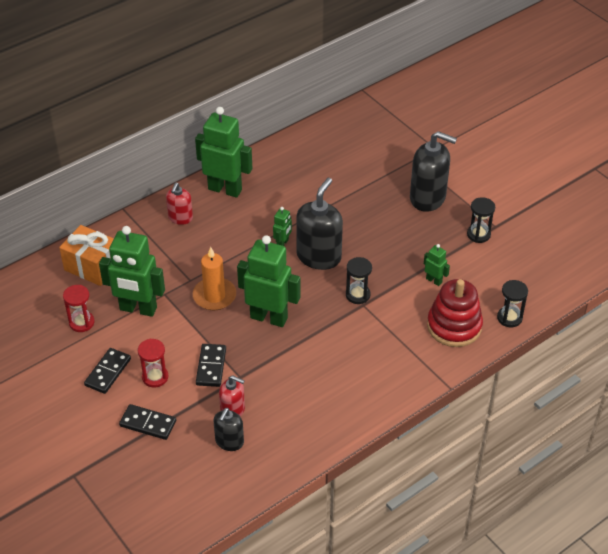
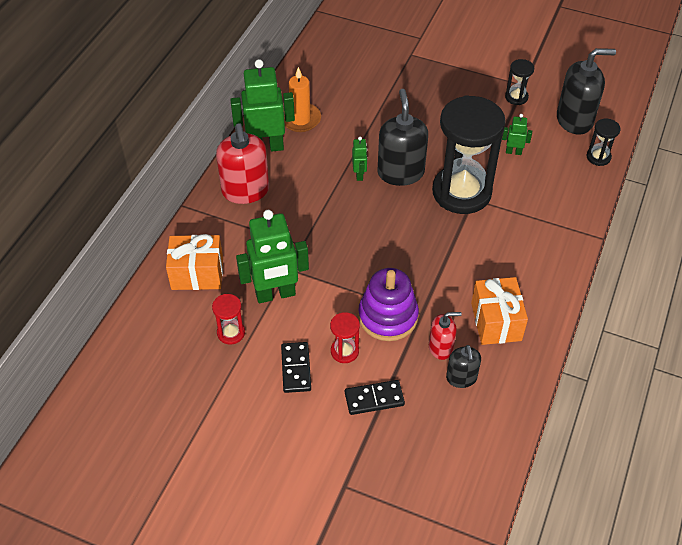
camera: 30 degrees left, 5 degrees up
(180, 218) = (245, 191): red soap dispenser -> red soap dispenser, size x1.78
(211, 367) = (388, 316): black domino -> purple stacking toy
(214, 296) = (337, 249): orange candle -> orange candle (300, 119)
(269, 317) = (402, 247): green robot -> none
(296, 412) = (496, 321): none -> orange gift
(358, 295) = (461, 192): black hourglass -> black hourglass, size x2.37
(428, 198) = (450, 83): black soap dispenser -> black soap dispenser (574, 120)
(454, 326) = (561, 184): red stacking toy -> none

